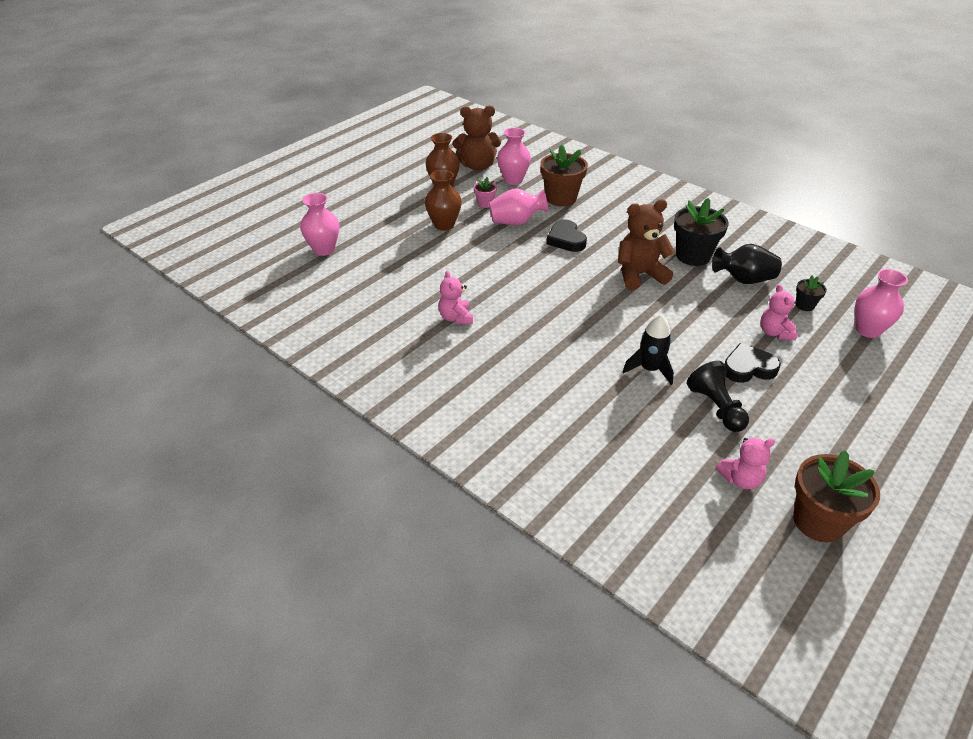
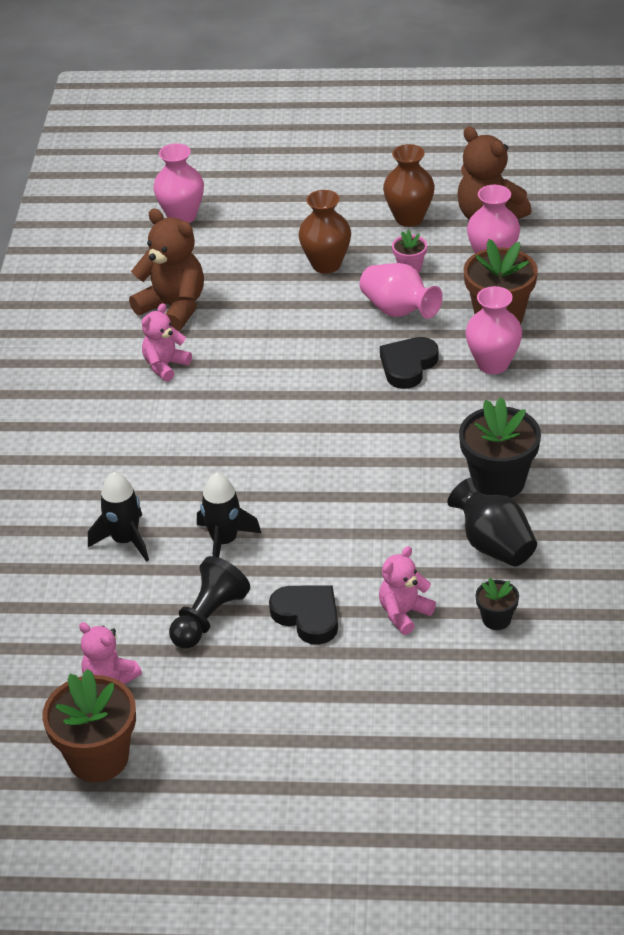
camera: 55 degrees right, 0 degrees up
(607, 410) = (125, 540): none -> black rocket
(639, 275) = (401, 456): brown teddy bear -> brown teddy bear (173, 308)
(868, 330) = (503, 694): pink vase -> pink vase (493, 364)

